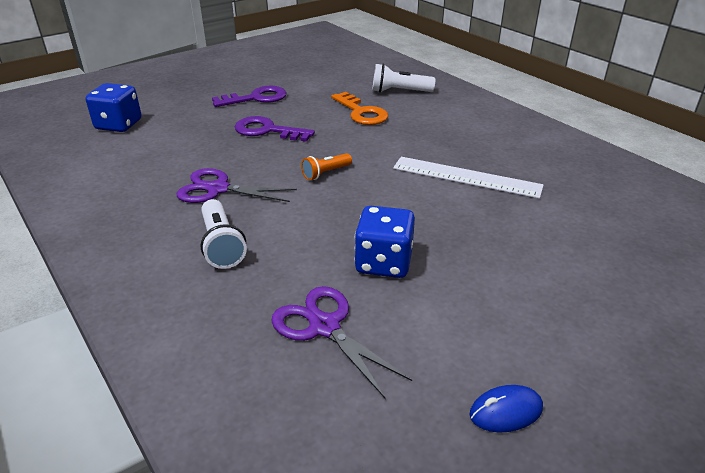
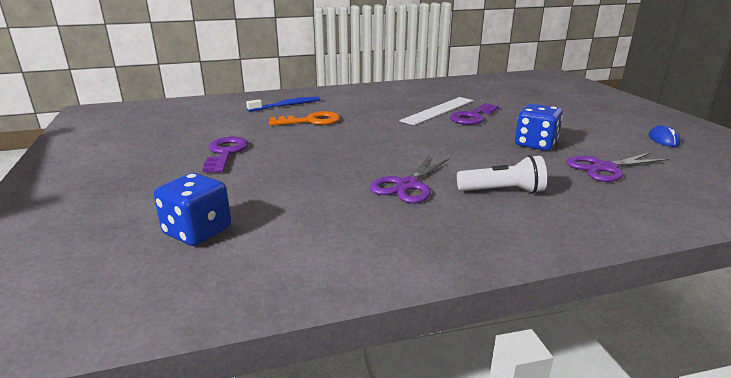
camera: 70 degrees left, 10 degrees down
(267, 130) = (307, 156): purple key -> purple key (472, 117)
(326, 173) = (406, 144): orange flashlight -> none
(399, 91) = (286, 105): white flashlight -> blue toothbrush

